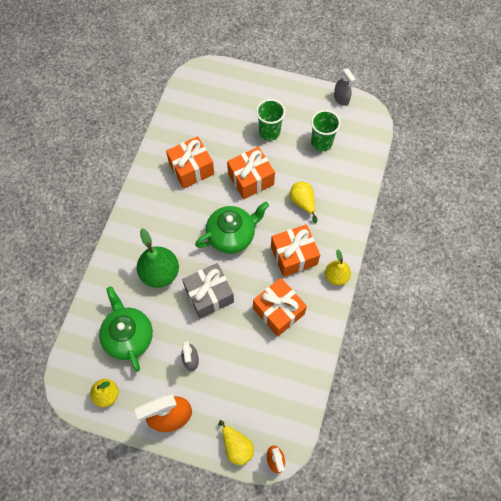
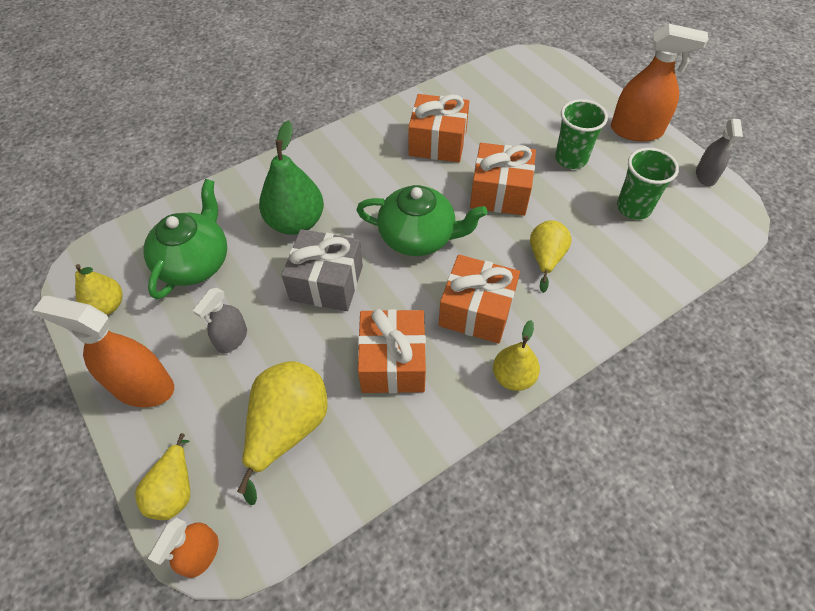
camera: 40 degrees right, 10 degrees down
(260, 379) = (288, 428): none -> yellow pear
(288, 91) = (636, 130): none -> orange spray bottle

